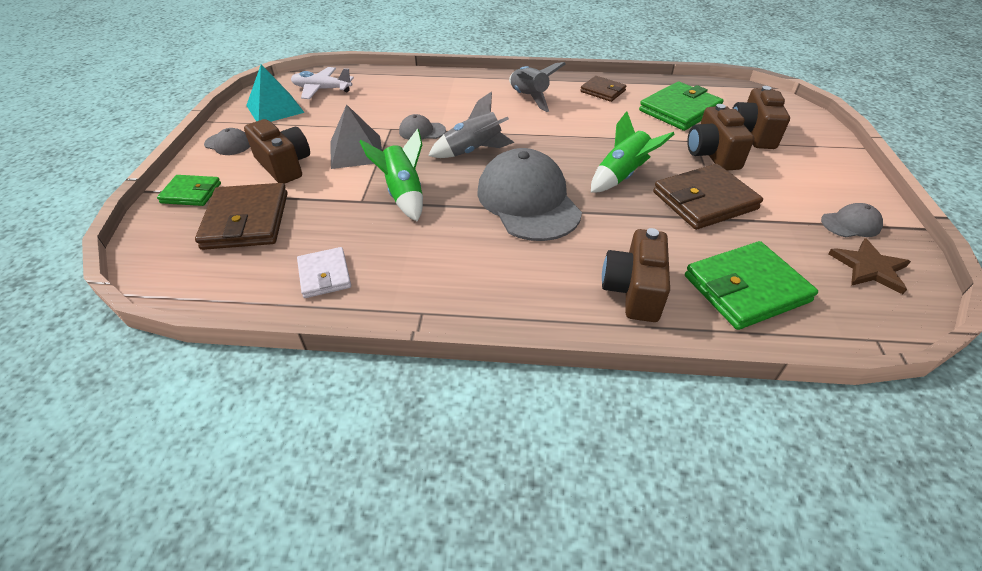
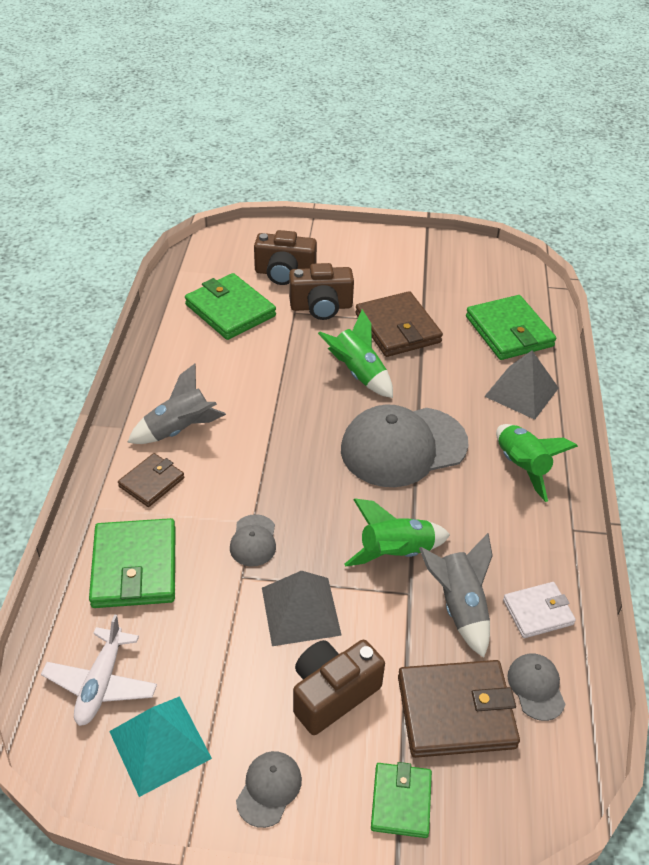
camera: 90 degrees left, 0 degrees up
(404, 92) = (135, 567): none -> green wallet
(473, 151) = (306, 489): grey rocket -> grey rocket (459, 606)
(510, 280) = (521, 467): none -> green rocket
(603, 91) = (174, 362): brown wallet -> brown wallet (151, 482)
(633, 290) = (521, 392): brown camera -> grey pyramid
(851, 224) = (425, 259): grey cap -> grey cap (536, 687)
(869, 268) = (476, 267): brown star -> none

